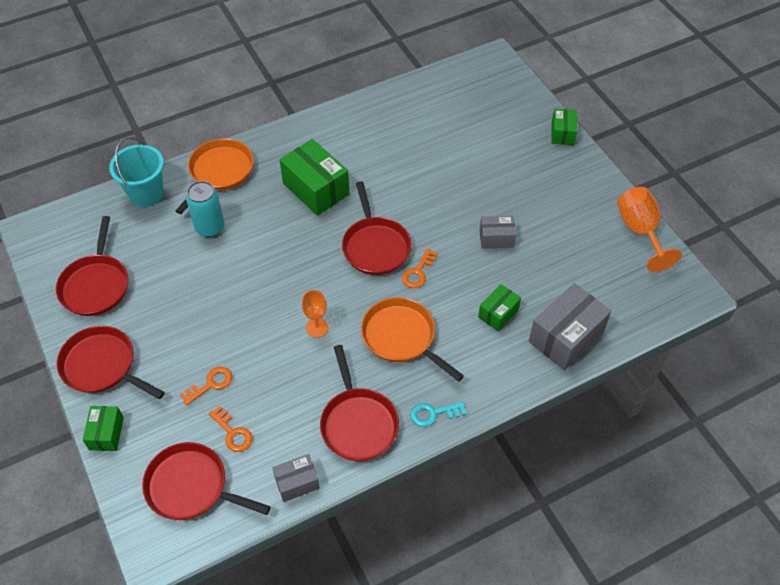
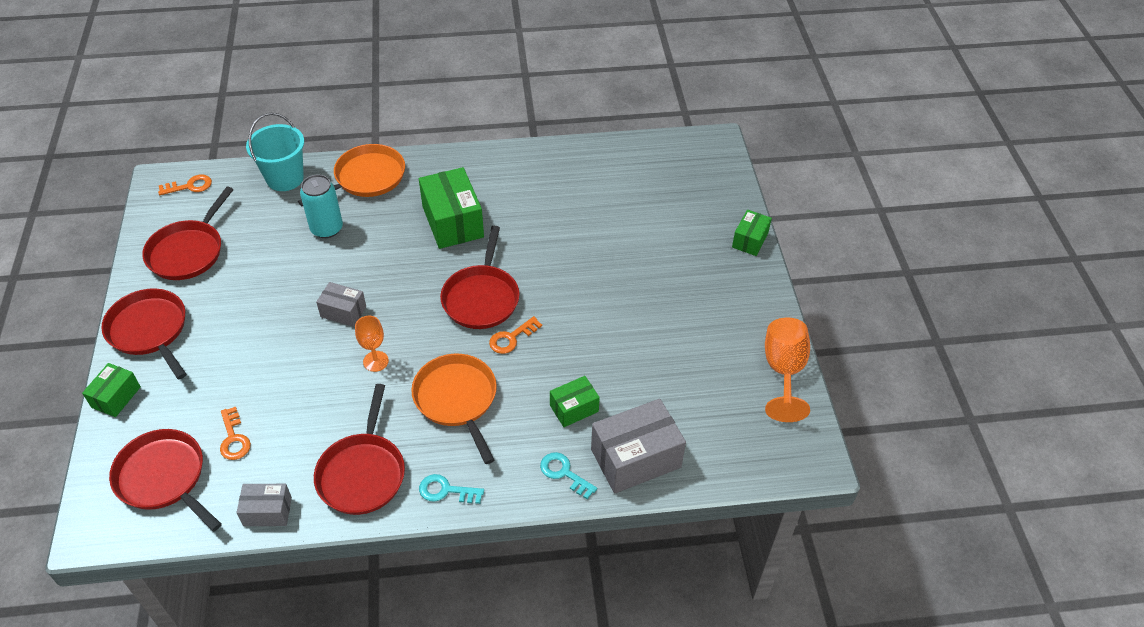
camera: 20 degrees right, 5 degrees down
(211, 384) = (240, 383): orange key -> orange key (189, 186)
(496, 238) = (615, 329): grey box -> grey box (343, 312)
(518, 367) = (564, 473): none -> turquoise key

